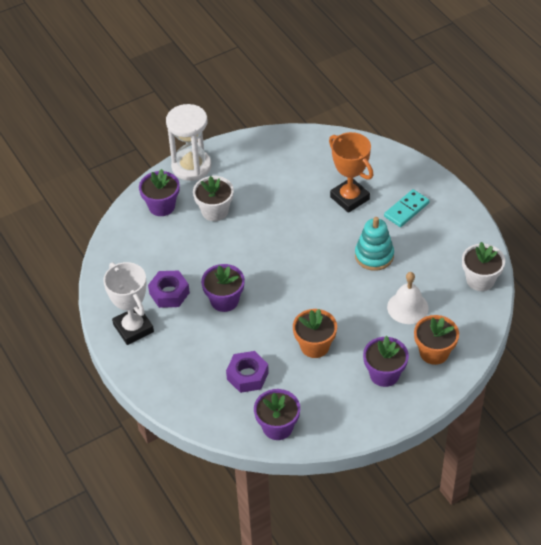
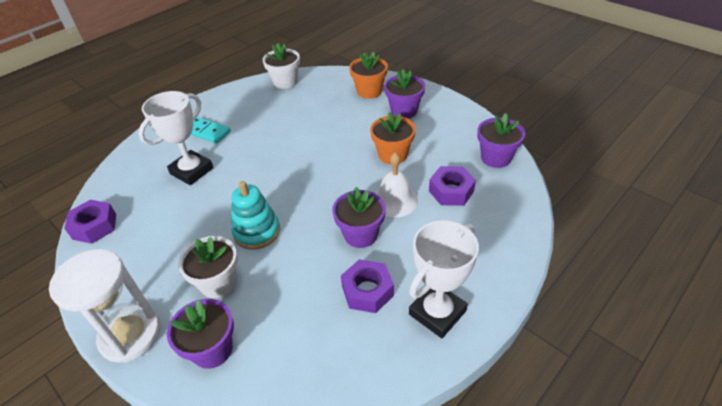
camera: 105 degrees left, 5 degrees down
(303, 141) = (94, 226): none -> purple nut
(349, 198) = (192, 171): orange trophy -> white trophy
(374, 256) = (270, 140): turquoise stacking toy -> turquoise stacking toy (257, 232)
(407, 307) = (326, 111): white bell -> white bell (395, 200)

